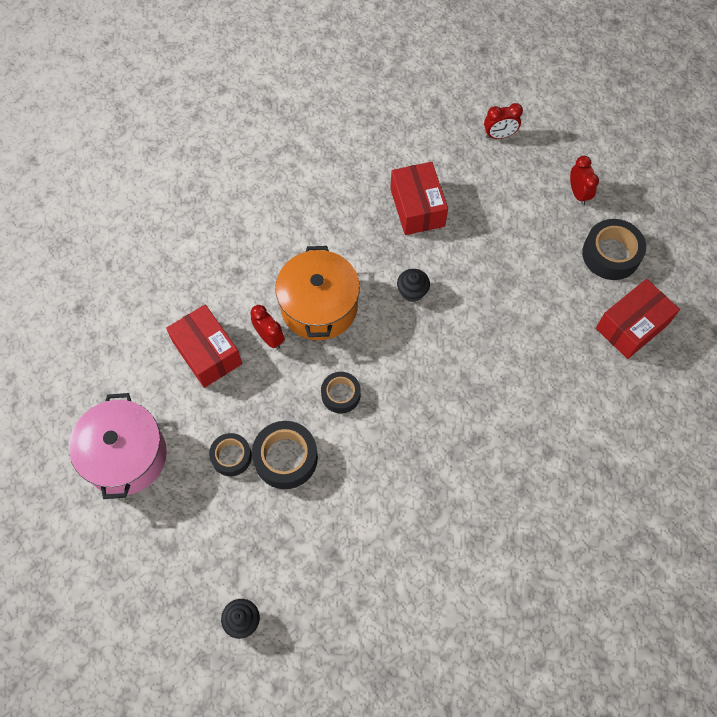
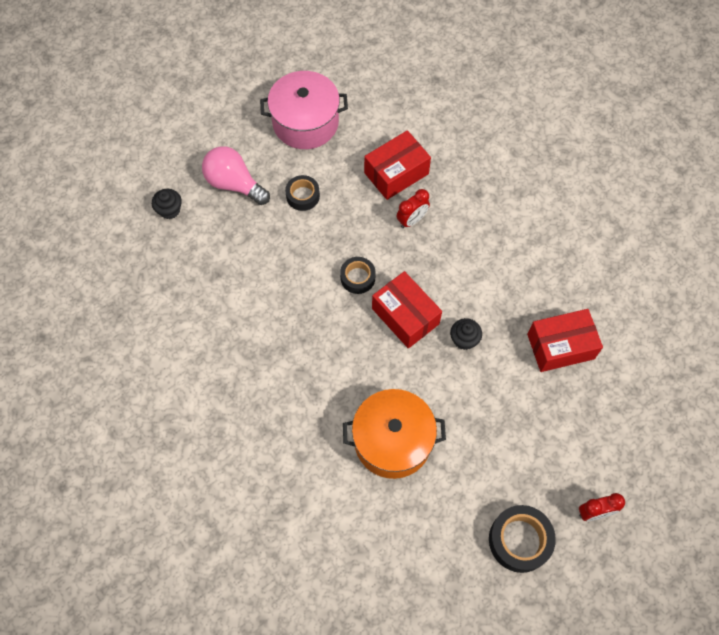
camera: 90 degrees right, 0 degrees up
(209, 540) = (234, 184): none -> pink light bulb
(286, 458) = (300, 236): black tape -> none
(319, 306) = (445, 259): orange pot -> orange pot (392, 441)
(499, 135) = (661, 433): red clock -> none
(632, 326) = (434, 553): red box -> red box (405, 316)

